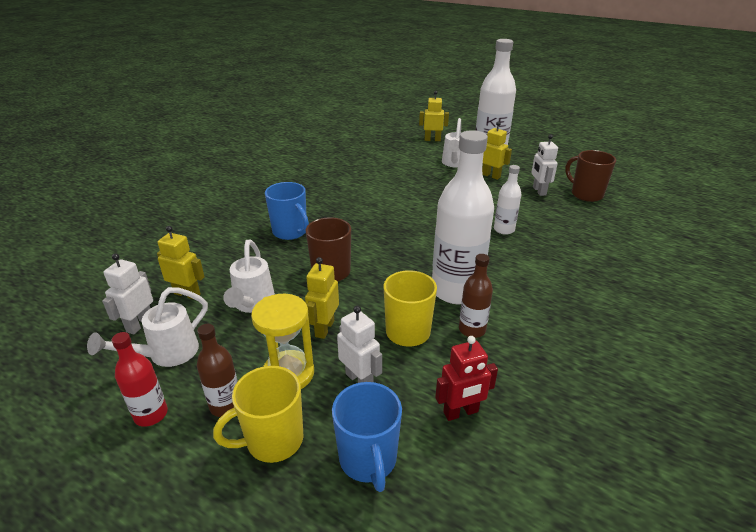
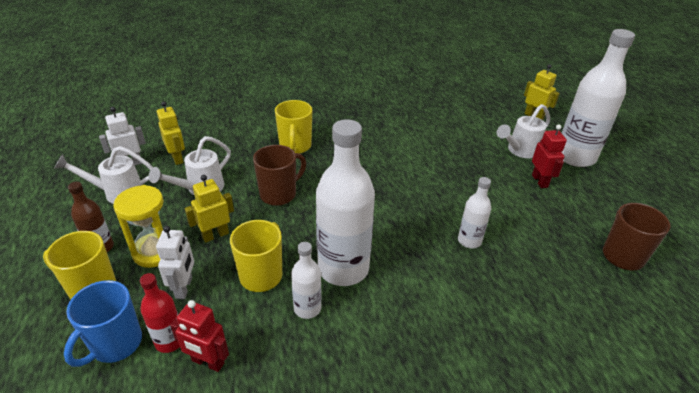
camera: 40 degrees right, 5 degrees up
(151, 414) = (66, 226): red bottle -> red bottle (169, 341)
(290, 232) = (295, 146): blue mug -> yellow mug
(472, 330) = (307, 308): brown bottle -> white bottle
(491, 176) = (540, 181): yellow robot -> red robot
(539, 191) = (569, 223): white robot -> none

